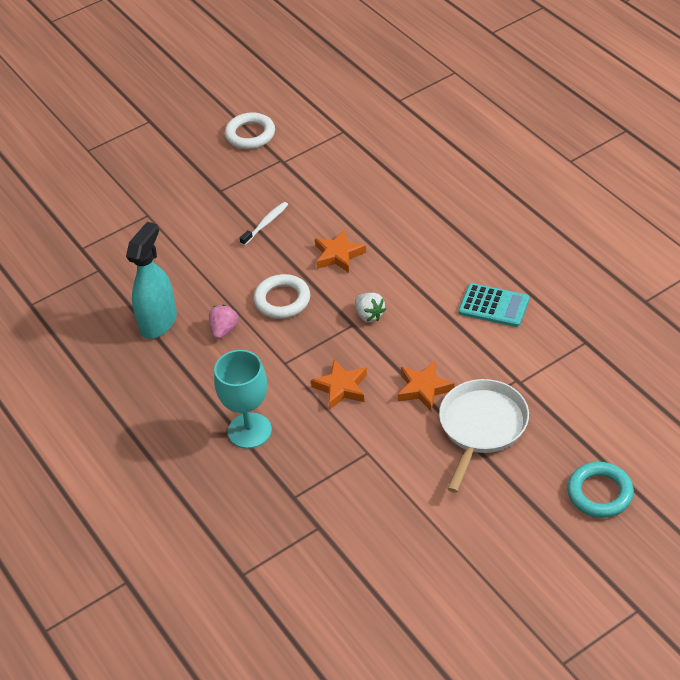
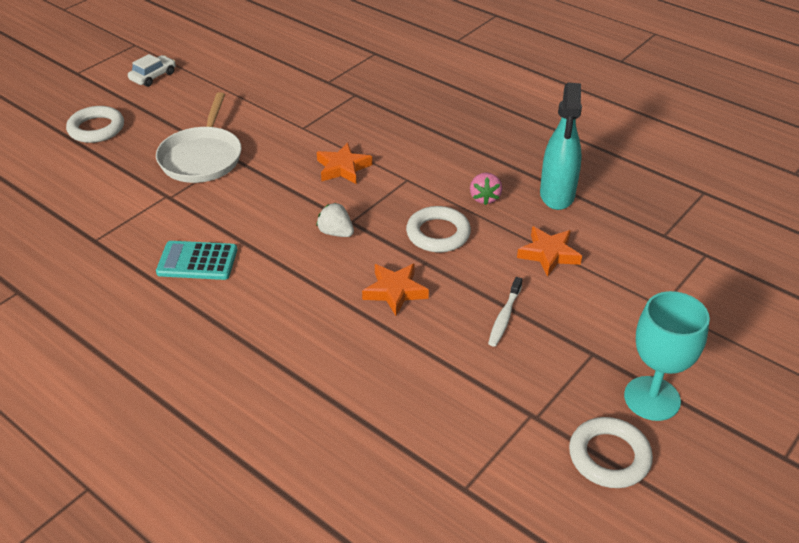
camera: 160 degrees right, 5 degrees down
(249, 431) = (413, 127): turquoise goblet -> turquoise goblet (652, 398)
(424, 389) = (262, 178): orange star -> orange star (549, 254)
(535, 581) = (153, 76): none -> white car
(599, 493) = (96, 128): turquoise ring -> white ring

